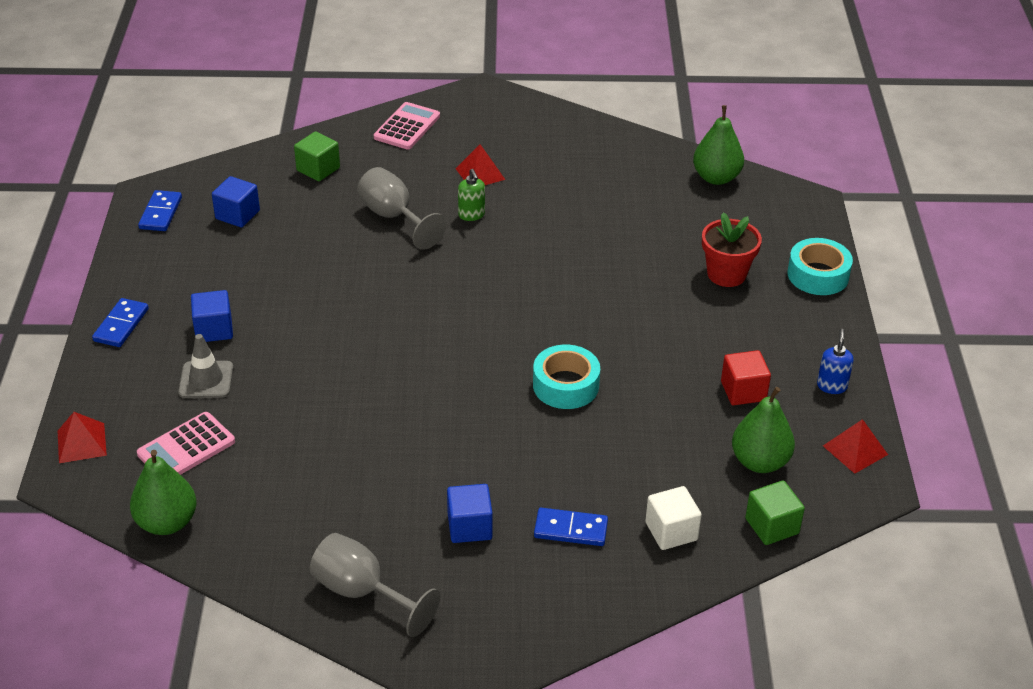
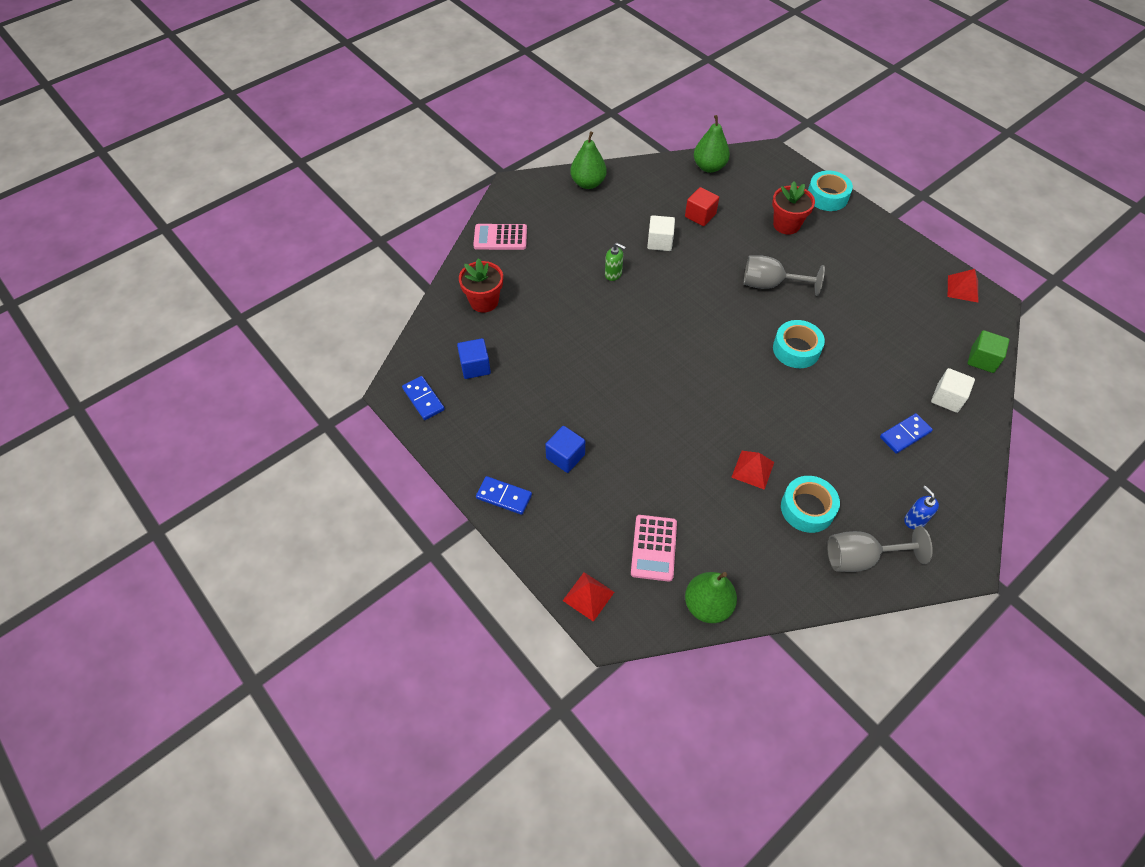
camera: 40 degrees left, 15 degrees up
(121, 325) = (504, 496): blue domino -> blue domino turned 45 degrees counterclockwise
(206, 380) = (605, 494): grey traffic cone -> none
(318, 169) = (484, 301): green cube -> red flower pot
(372, 518) = (807, 508): none -> turquoise tape
(394, 217) = (571, 305): grey goblet -> grey goblet (770, 284)
(407, 127) = (500, 237): pink calculator -> pink calculator turned 75 degrees counterclockwise
(469, 527) = (859, 473): blue cube -> none
(480, 174) = (583, 243): red pyramid -> red pyramid (752, 469)
(560, 214) = (660, 242): none -> white cube
(743, 391) = (878, 290): red cube -> red cube (700, 215)
(760, 462) = (934, 327): green pear -> green pear (588, 183)
(832, 386) = (910, 259): blue soap dispenser -> blue soap dispenser (914, 520)

